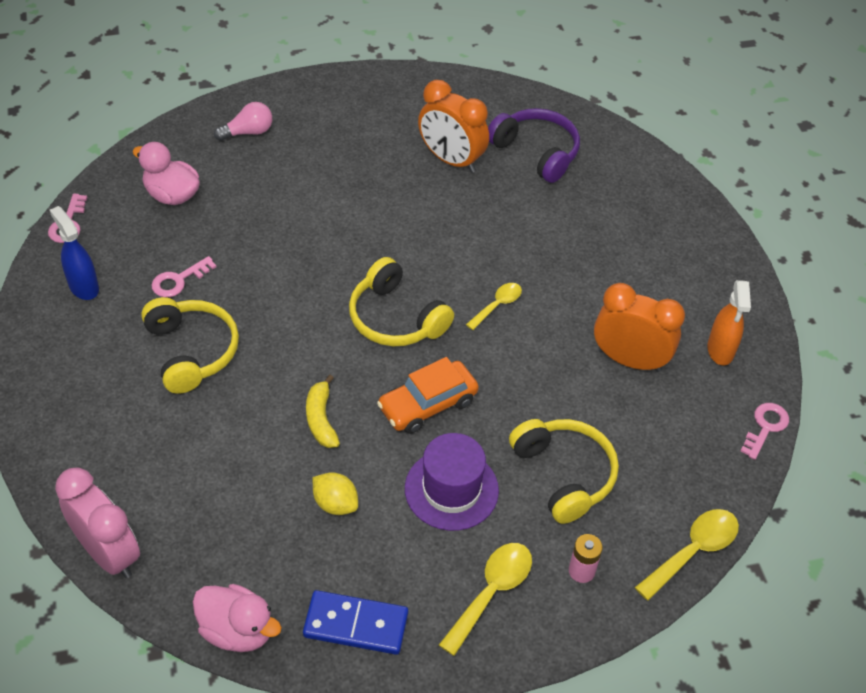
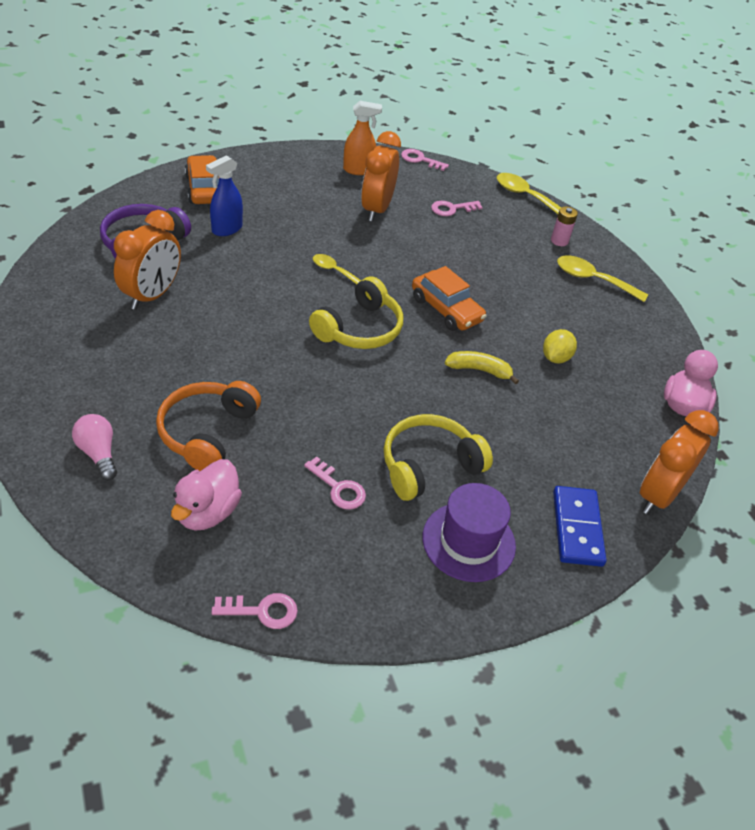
camera: 100 degrees left, 5 degrees down
(83, 287) = (361, 574): blue spray bottle -> blue spray bottle (226, 229)
(108, 553) = (658, 495): pink clock -> orange clock
(261, 196) = (207, 432): none -> orange headphones
(321, 419) = (479, 370): yellow banana -> yellow banana turned 150 degrees counterclockwise
(356, 624) = (647, 343): blue domino -> blue domino (577, 528)
(451, 489) = (519, 297): purple hat -> purple hat (468, 541)
(564, 474) = (487, 244): yellow headphones -> none
(644, 446) = (451, 209): none -> pink key
(646, 200) = (205, 189): none -> orange car

